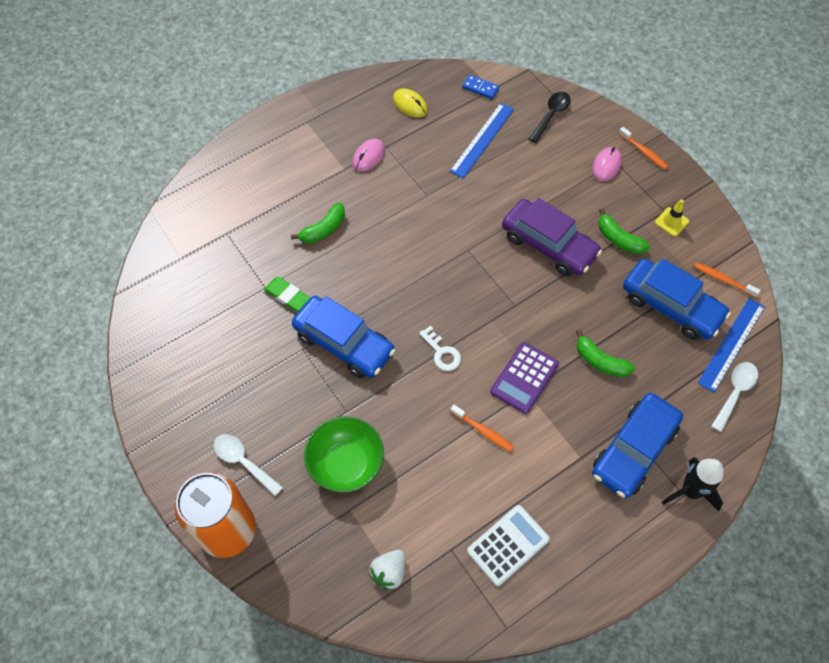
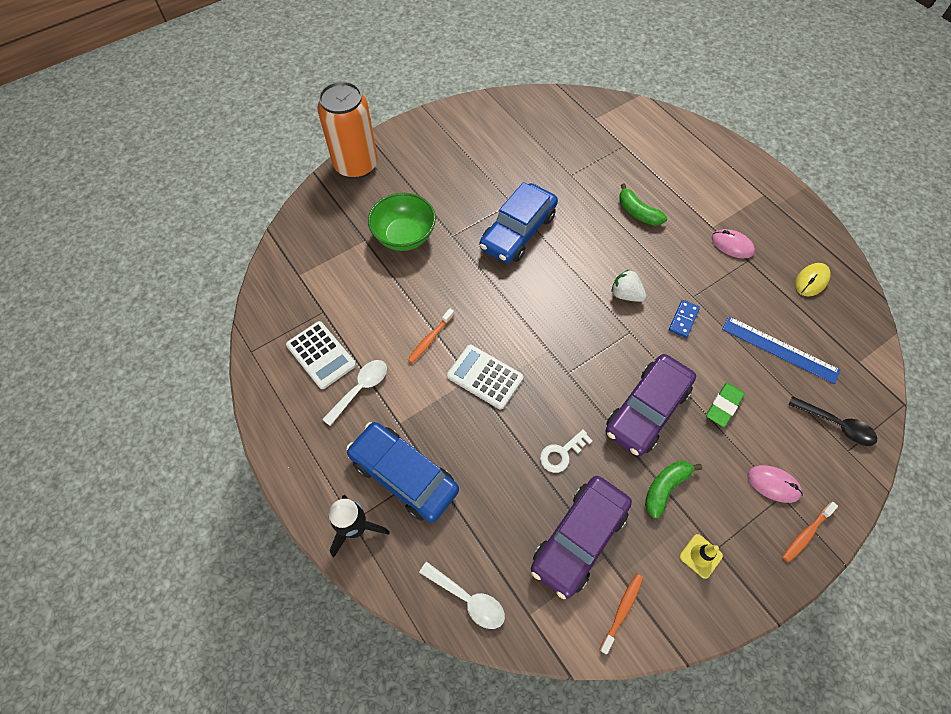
camera: 90 degrees right, 0 degrees up
(243, 462) = (410, 170): white spoon -> white spoon (360, 389)
(287, 296) = (563, 189): green eraser -> green eraser (723, 406)
(389, 572) = (310, 267): white strawberry -> white strawberry (625, 294)
(442, 352) = (511, 307): white key -> white key (561, 453)
(480, 88) = (857, 350): blue domino -> blue domino (683, 319)
(524, 378) = (485, 377): purple calculator -> white calculator
(600, 361) = (505, 452): green banana -> none
(671, 306) = (579, 538): blue car -> purple car
(731, 344) = (531, 606): blue ruler -> none

